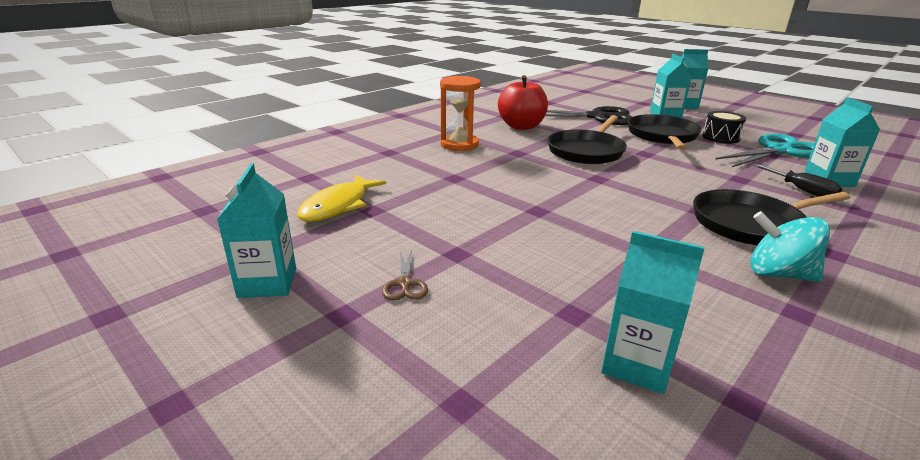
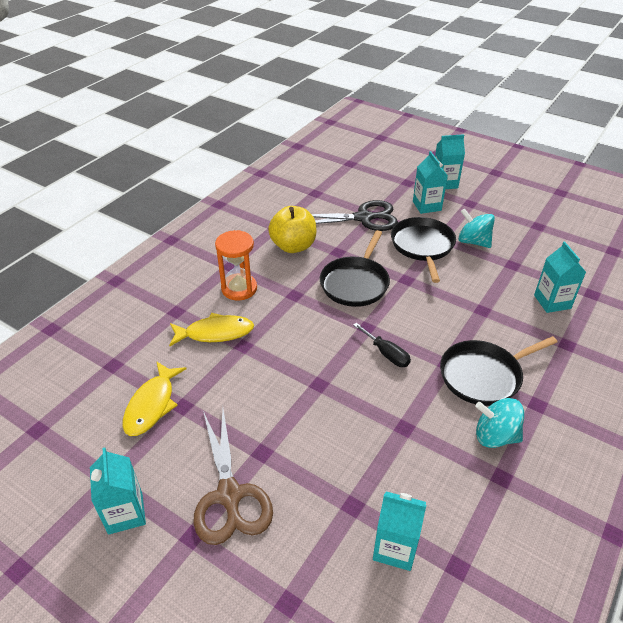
camera: 10 degrees left, 15 degrees up
(405, 284) = (229, 495): brown scissors -> brown scissors, size x2.31
(426, 167) = (215, 333): none -> yellow fish
(521, 126) = (293, 246): red apple -> yellow apple
(720, 137) = (473, 242): black drum -> turquoise spinning top
(779, 151) = (520, 258): turquoise scissors -> none
(802, 190) = (529, 321): black screwdriver -> black screwdriver (386, 354)

